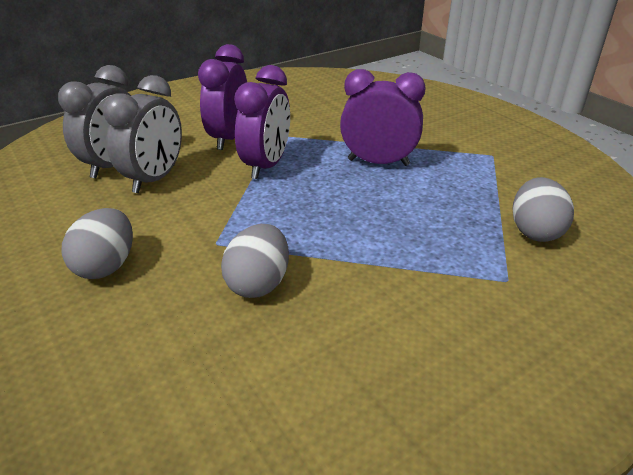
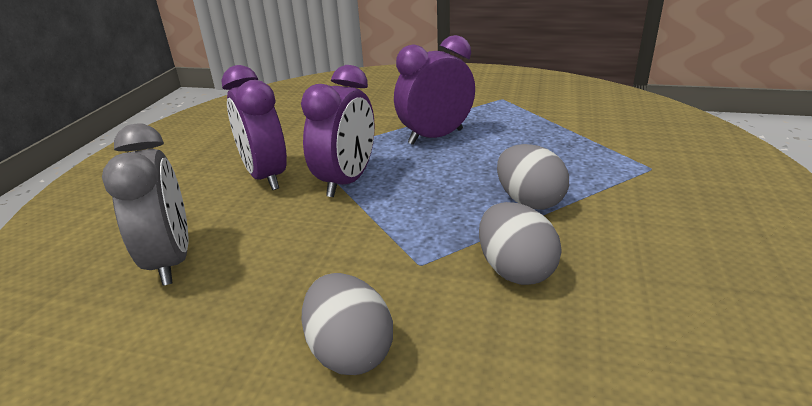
camera: 40 degrees left, 5 degrees down
(155, 179) = (249, 247): grey clock -> none
(266, 165) = (347, 181): purple clock -> purple clock turned 45 degrees clockwise
(535, 231) = (611, 132): grey egg -> grey egg (529, 201)

